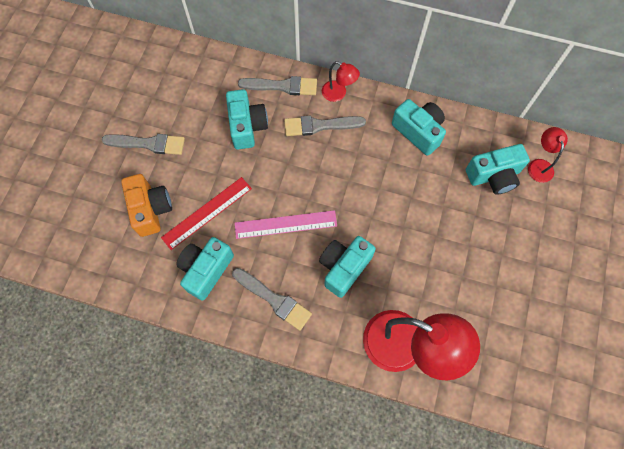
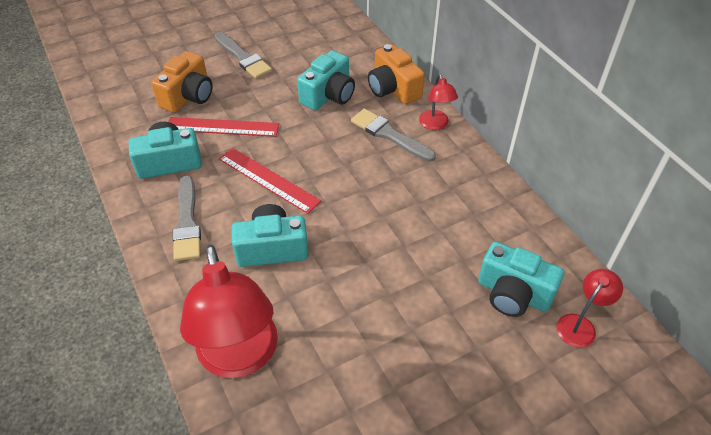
camera: 45 degrees right, 20 degrees down
(282, 86) = (393, 89): grey brush -> orange camera
(285, 224) = (268, 179): pink ruler -> red ruler
(418, 132) = (477, 202): turquoise camera -> none

